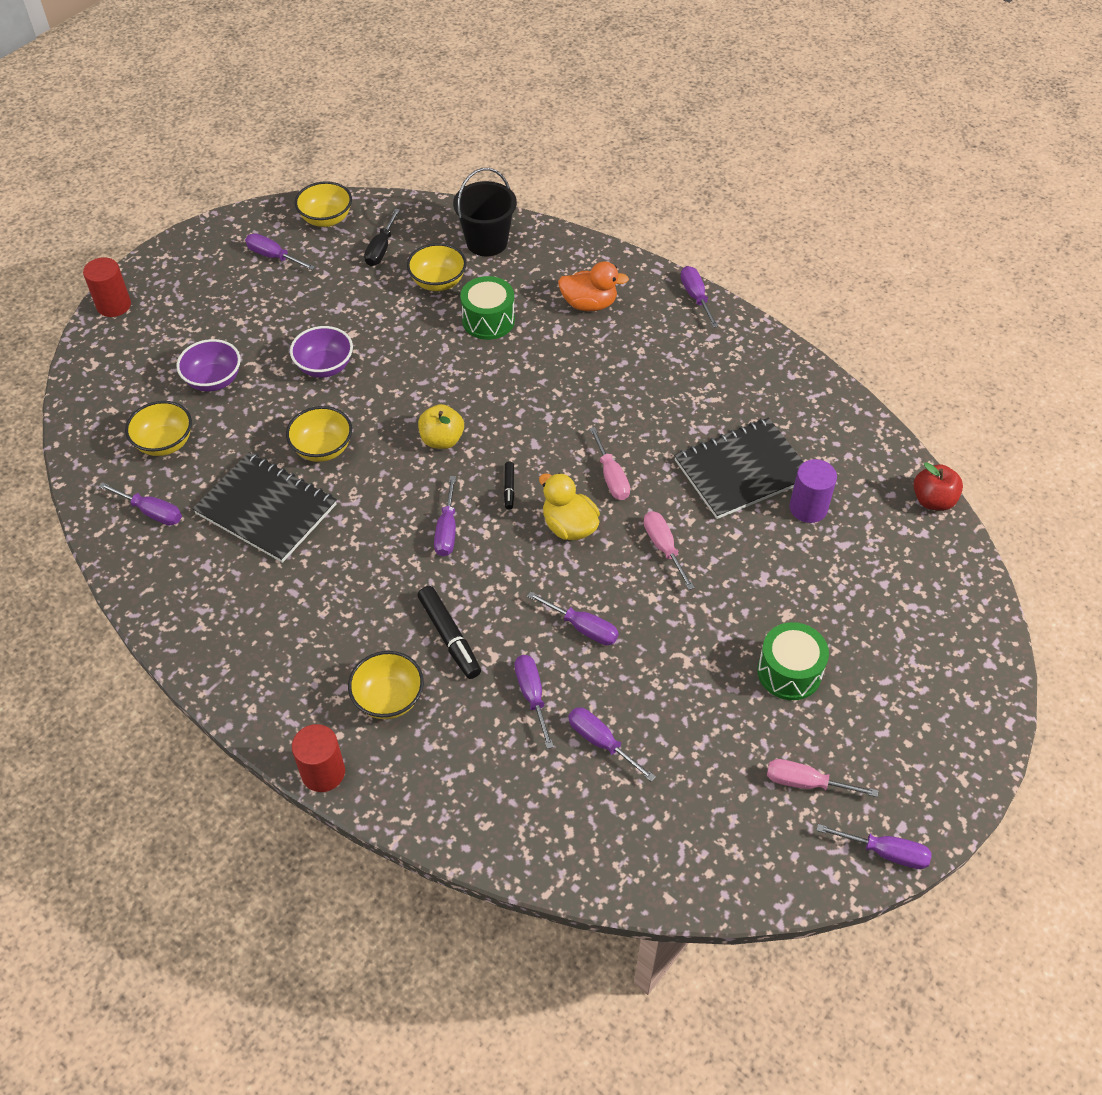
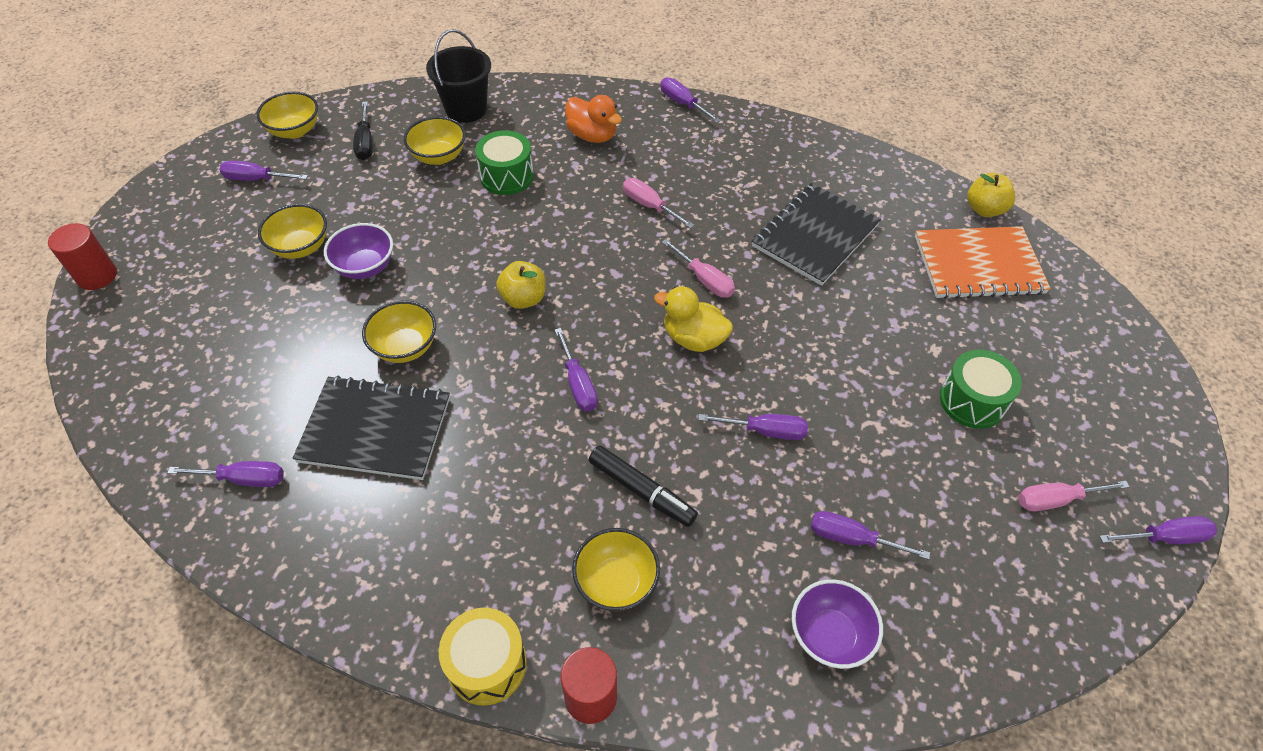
camera: 25 degrees left, 0 degrees up
(165, 443) = (224, 399): yellow bowl -> yellow bowl (300, 247)
(214, 380) = (250, 317): purple bowl -> purple bowl (829, 635)
(260, 718) = (487, 664): none -> yellow drum
(509, 488) = (615, 322): black marker -> none
(532, 696) = (758, 519): purple screwdriver -> none
(589, 304) = (592, 135): orange duck -> orange duck turned 60 degrees clockwise
(663, 547) = (791, 328): pink screwdriver -> pink screwdriver (650, 206)
(808, 508) = (891, 249): purple cylinder -> none
(886, 552) = (978, 265): none -> orange notebook
(933, 500) = (984, 209): red apple -> yellow apple

